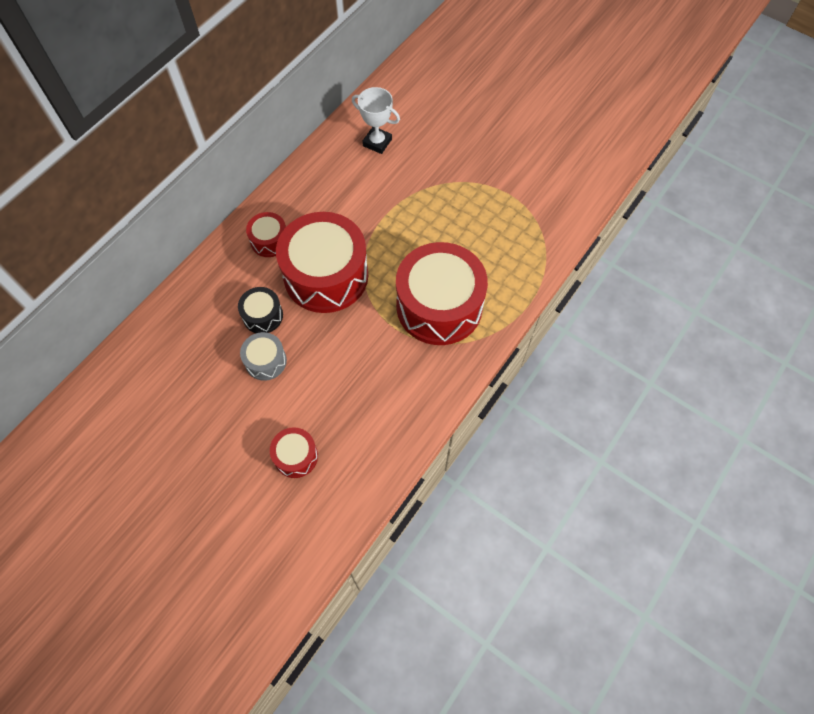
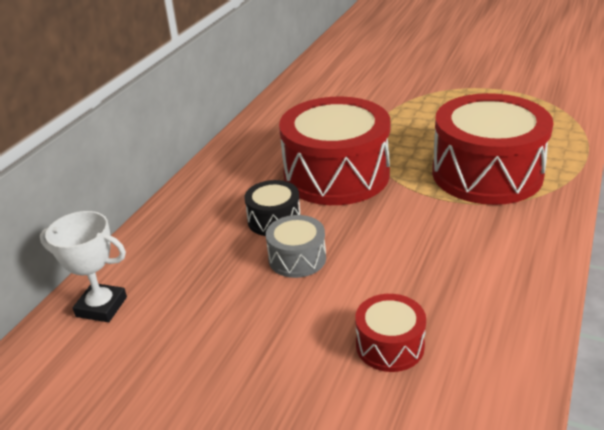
camera: 10 degrees left, 30 degrees down
(269, 241) = (254, 162): red drum -> none
(377, 142) = (339, 82): white trophy -> white trophy (101, 307)

